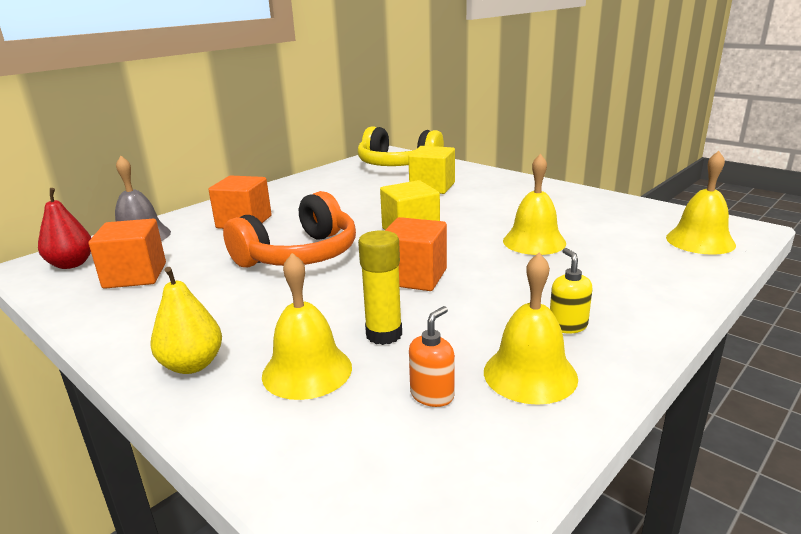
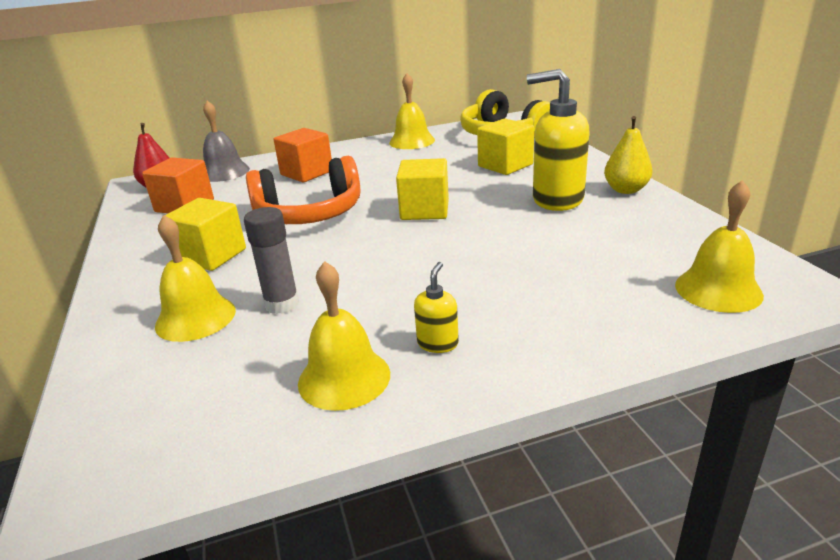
camera: 30 degrees right, 5 degrees up
(192, 365) = (136, 289): yellow pear -> yellow pear (625, 190)
(241, 313) = (211, 256): none -> yellow cube
(384, 334) = (282, 304): yellow glue stick -> grey glue stick
(414, 277) = (371, 257): orange cube -> none
(432, 395) = (250, 368): orange soap dispenser -> none
(510, 204) = (557, 199): none -> yellow soap dispenser
(534, 241) = (525, 247): yellow bell -> yellow bell (412, 141)

